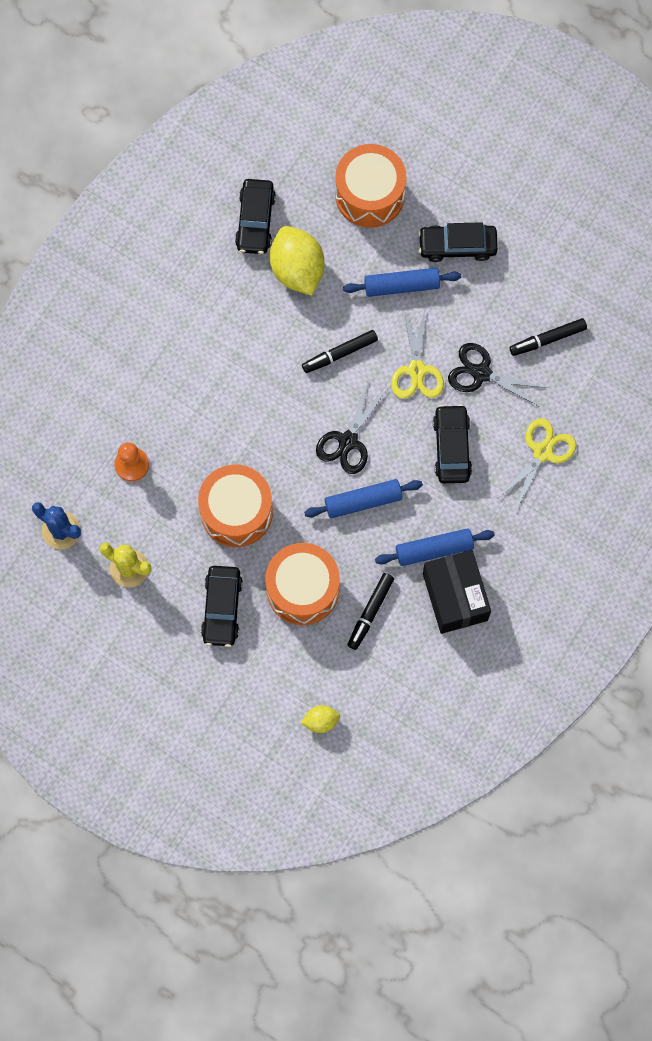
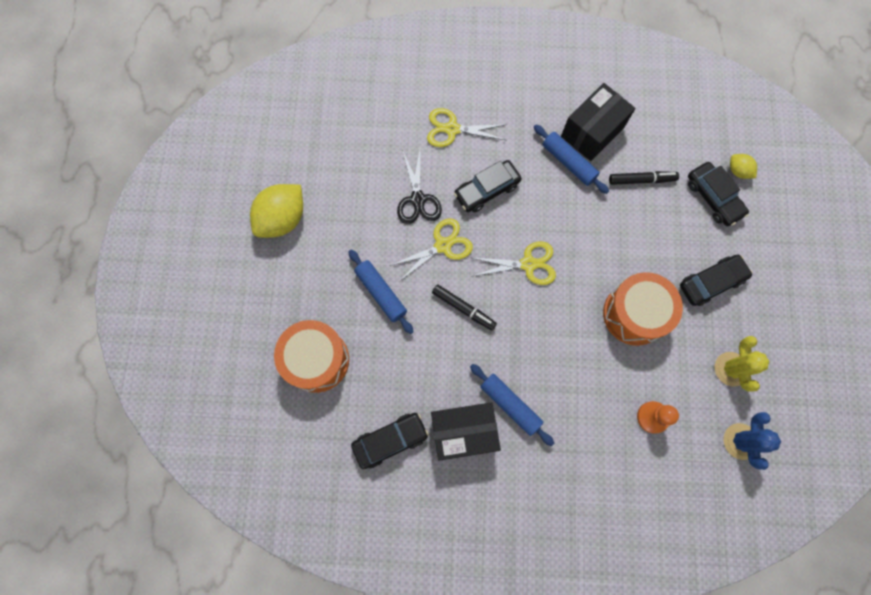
camera: 120 degrees left, 0 degrees up
(223, 288) = (463, 432): none -> black box
(297, 269) = (413, 381): yellow lemon -> yellow lemon (283, 219)
(303, 589) = (657, 234): orange drum -> none
(348, 441) = (528, 264): black scissors -> yellow scissors
(363, 501) = (566, 228): blue rolling pin -> blue rolling pin (510, 405)
(457, 245) = (324, 270): black car -> black car (713, 198)
(548, 339) = (364, 168): black marker -> none

